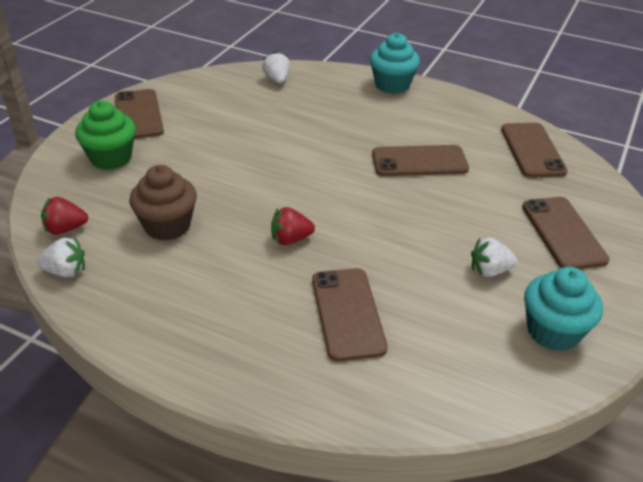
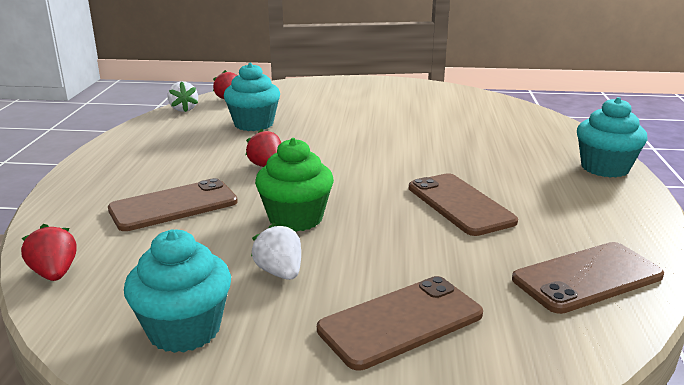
camera: 70 degrees right, 15 degrees down
(111, 158) = (324, 93): green cupcake -> green cupcake (295, 218)
(138, 115) = (392, 89): brown phone -> none
(167, 226) = (253, 124): brown cupcake -> turquoise cupcake
(277, 80) = (521, 119): white strawberry -> none
(451, 404) = (55, 273): none -> red strawberry

